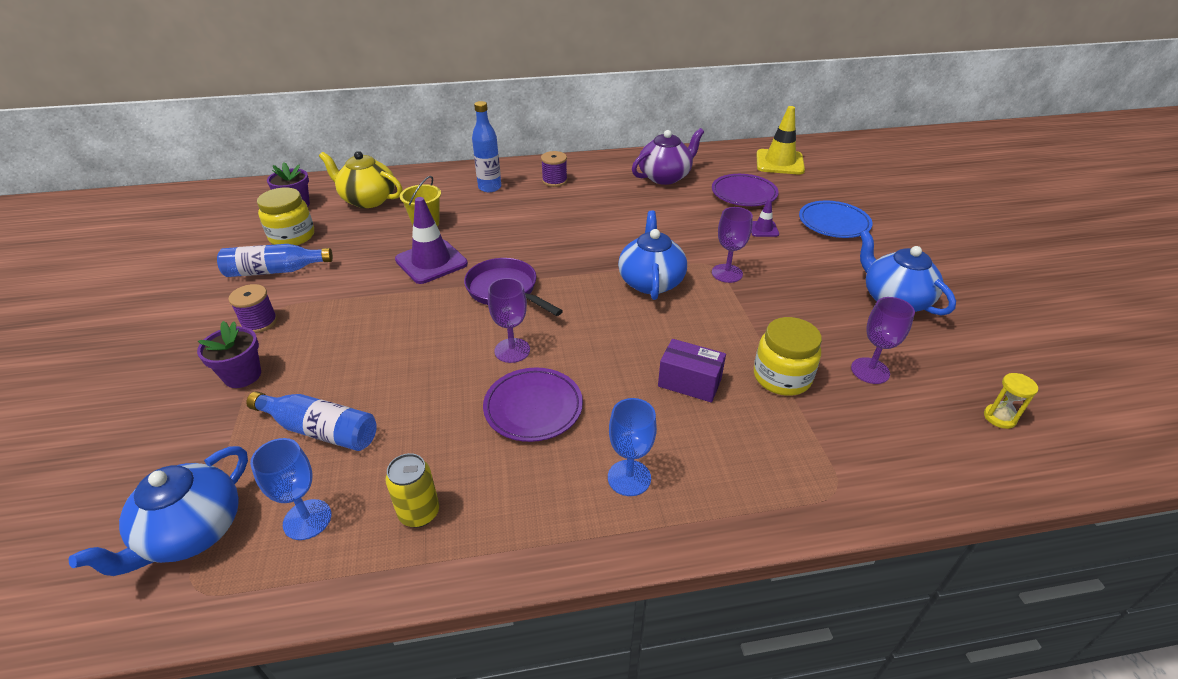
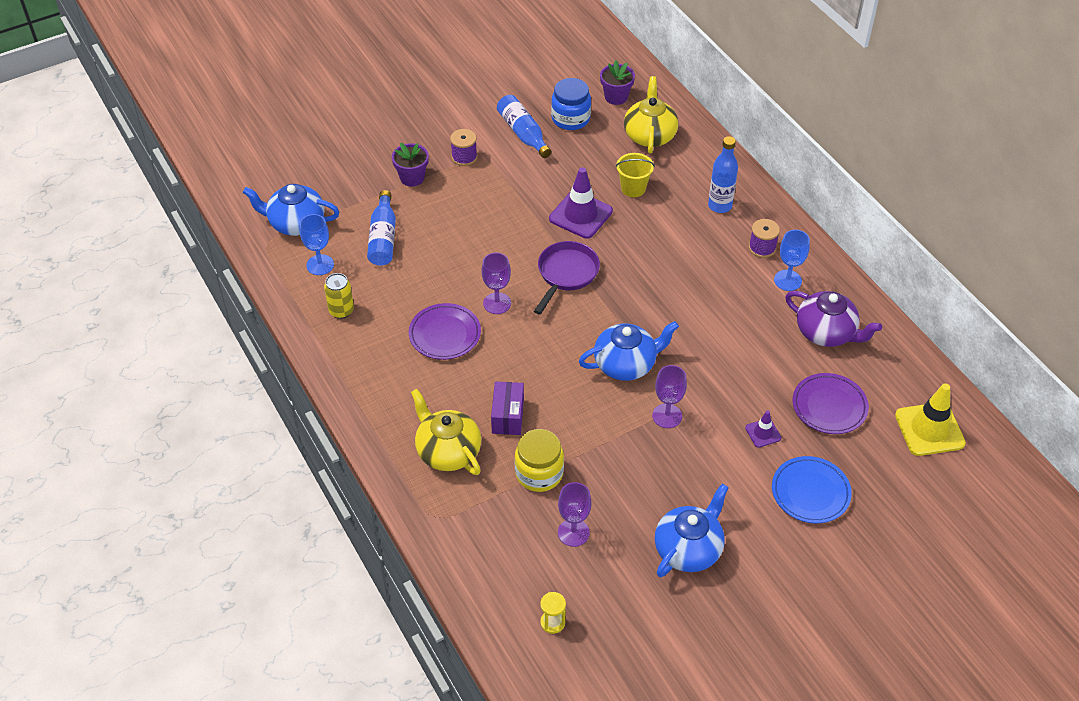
camera: 70 degrees right, 10 degrees up
(292, 236) = (570, 119): yellow jar -> blue jar
(629, 478) = (404, 402): blue goblet -> blue goblet (787, 280)
(728, 451) = (448, 451): none -> yellow teapot

